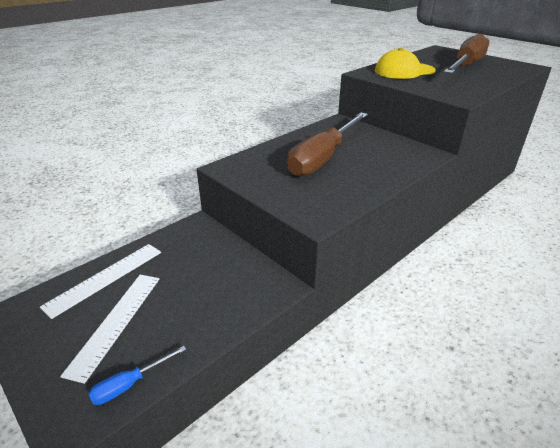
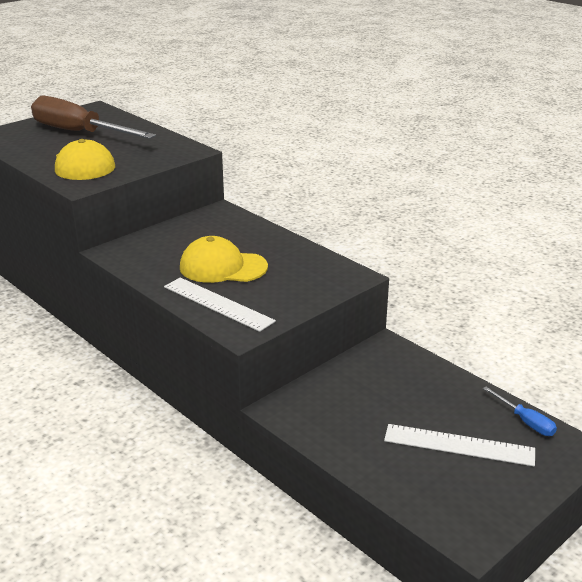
camera: 90 degrees left, 5 degrees down
(105, 278) = (393, 469): white ruler -> white ruler (218, 304)
(323, 158) = (223, 267): brown screwdriver -> yellow cap

